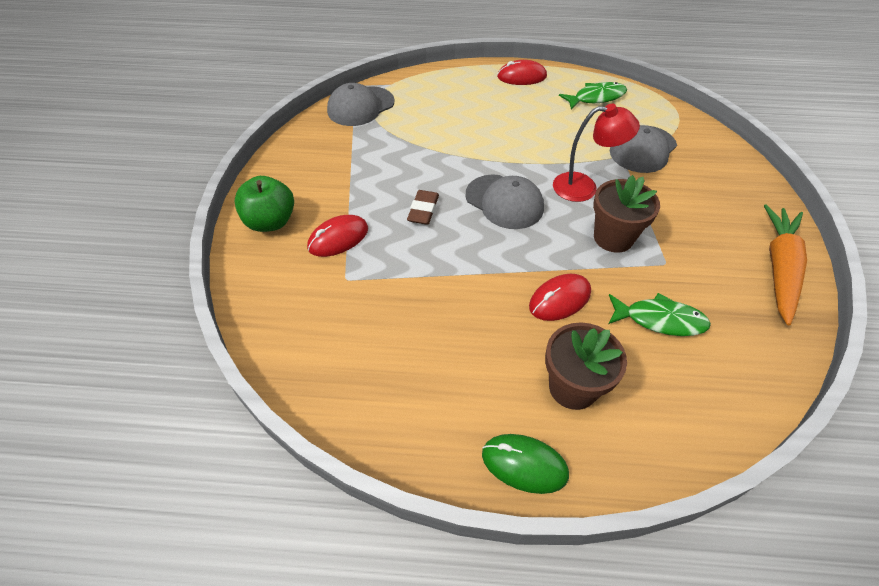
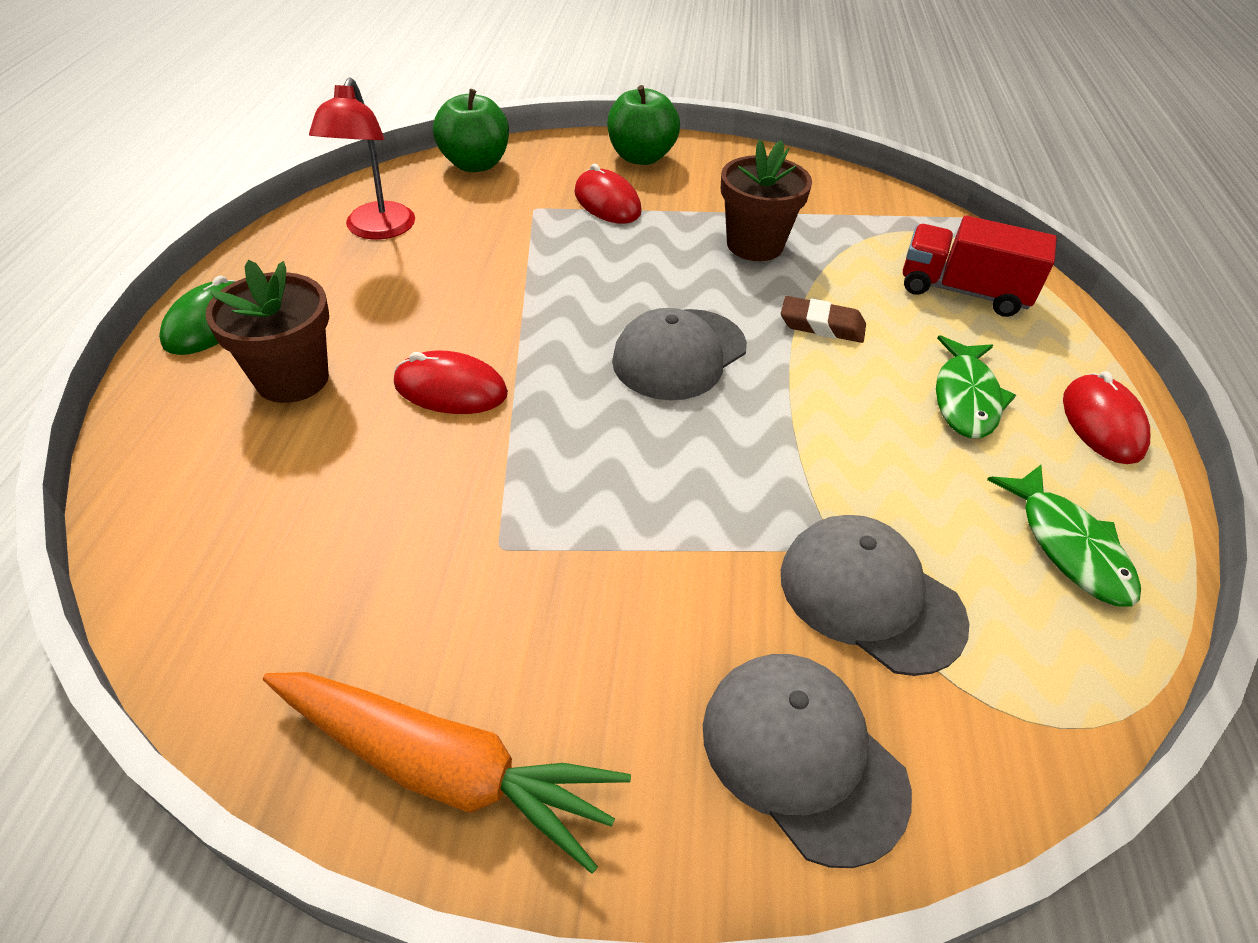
camera: 90 degrees right, 5 degrees down
(273, 325) = (475, 164): none -> green apple
(360, 106) = (911, 221): grey cap -> grey cap (802, 756)
(423, 210) = (660, 271): brown eraser -> brown eraser (822, 325)
(430, 98) = (962, 291): none -> red truck
(559, 299) = (450, 389): red mouse -> red mouse turned 45 degrees counterclockwise
(584, 187) = (722, 464): red lamp -> red lamp (376, 230)
(613, 237) = (578, 481): brown flower pot -> brown flower pot (754, 245)
(660, 320) = (372, 504): green fish -> green fish (965, 398)

